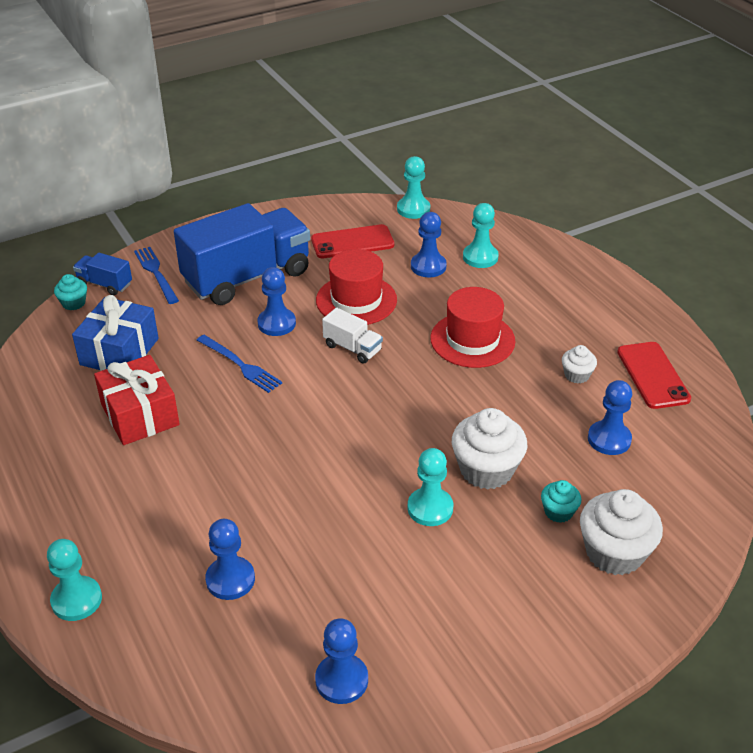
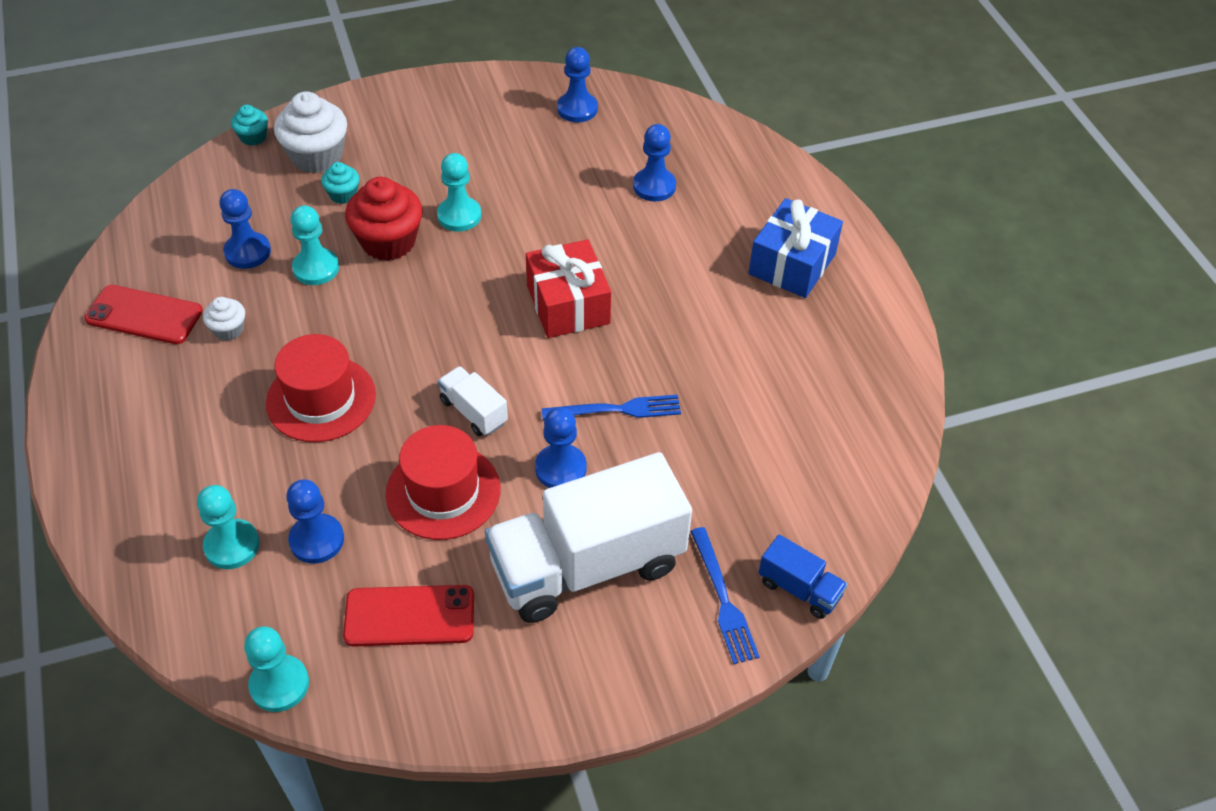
camera: 170 degrees left, 10 degrees up
(73, 303) = (840, 557): turquoise cupcake -> turquoise cupcake (253, 137)
(76, 600) = (786, 191): turquoise pawn -> turquoise pawn (316, 268)
(119, 351) = (768, 456): blue gift -> blue gift (792, 264)
(140, 415) = (739, 361): red gift -> red gift (568, 304)
(240, 365) = (617, 410): blue fork -> blue fork turned 120 degrees clockwise
(247, 277) = (587, 565): blue truck -> white truck
(486, 470) = (388, 242): white cupcake -> red cupcake
(652, 375) = (144, 315): red phone -> red phone turned 75 degrees counterclockwise

